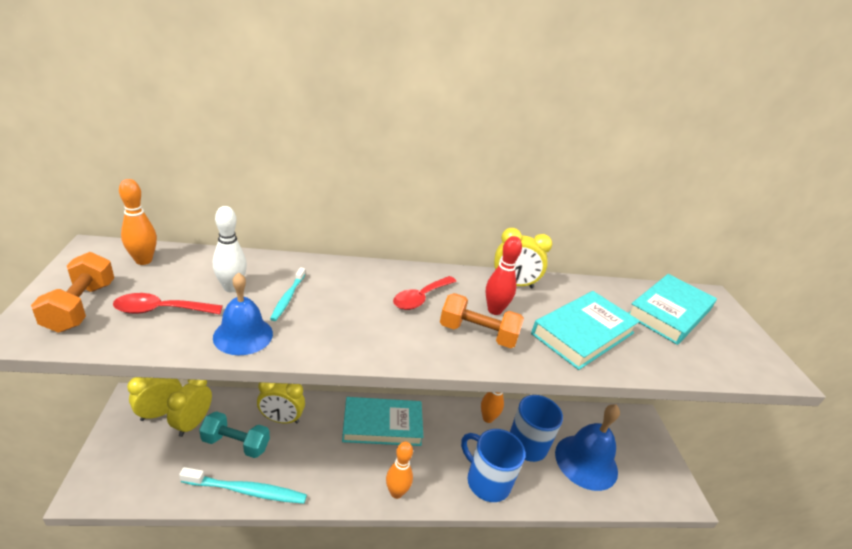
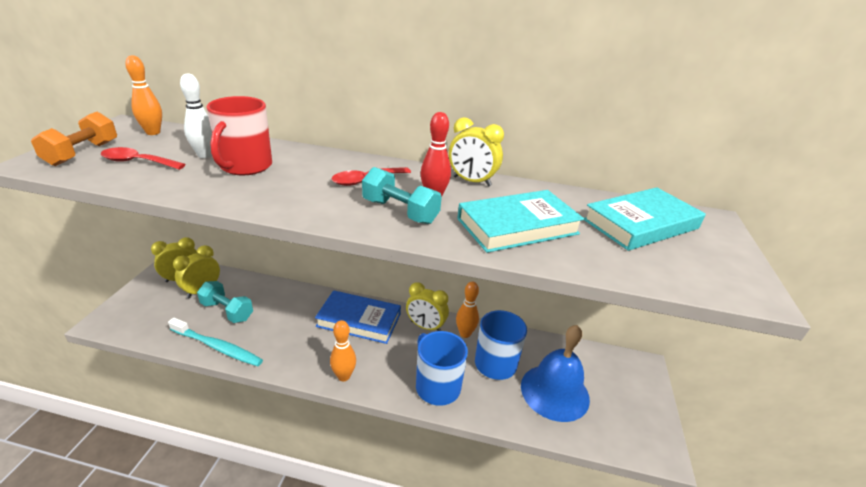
camera: 20 degrees right, 0 degrees up
(243, 335) = (186, 185): blue bell -> none
(281, 419) = (273, 300): yellow clock -> yellow clock (425, 326)
(288, 298) = (245, 166): turquoise toothbrush -> red mug
(382, 425) = (359, 320): turquoise book -> blue book
(477, 334) = (400, 211): orange dumbbell -> turquoise dumbbell

